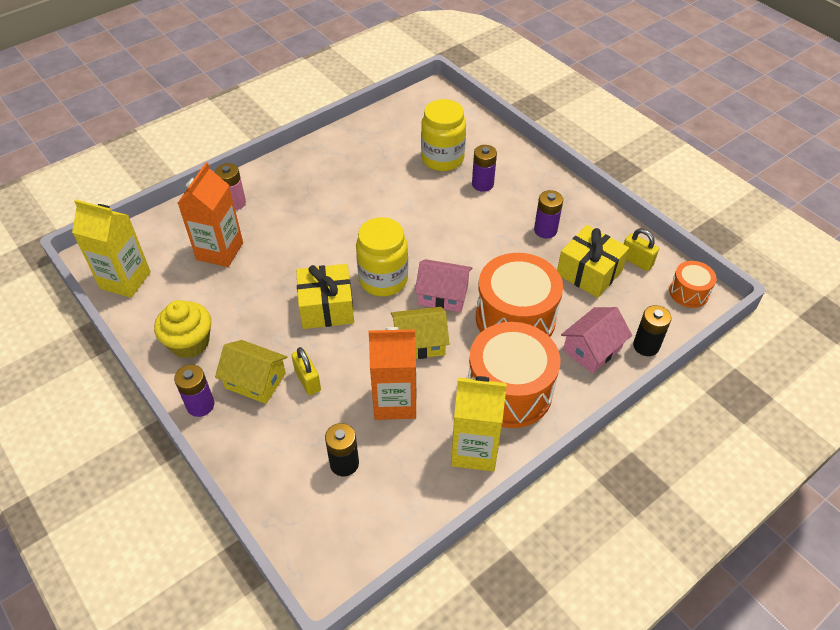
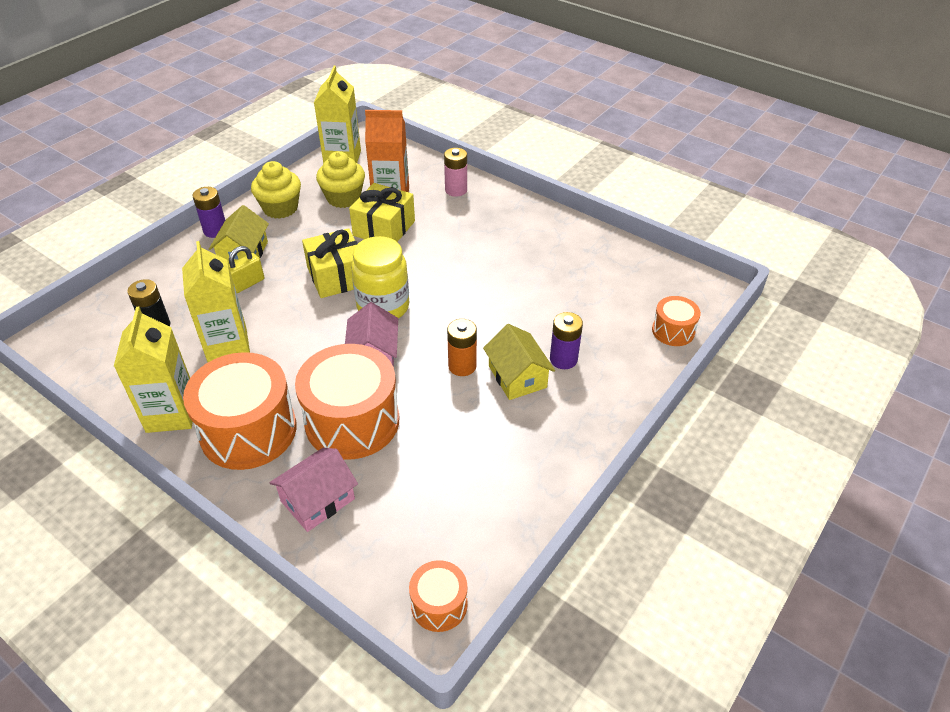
camera: 75 degrees right, 5 degrees down
(200, 288) = (343, 198): none -> yellow cupcake
(395, 401) = (227, 345): orange carton -> yellow carton
(419, 342) = (303, 349): yellow house -> yellow house (517, 376)
(442, 159) = (591, 317): yellow jar -> none
(471, 122) = (673, 331): none -> orange drum
(473, 241) = (462, 366): none -> orange battery
(545, 230) = (505, 430): purple battery -> none
(589, 272) = (444, 484): yellow gift -> yellow gift (384, 228)
(592, 349) = (318, 500): pink house -> pink house turned 75 degrees counterclockwise
(636, 261) = (481, 535): yellow padlock -> none
(646, 346) = (332, 558): black battery -> none

